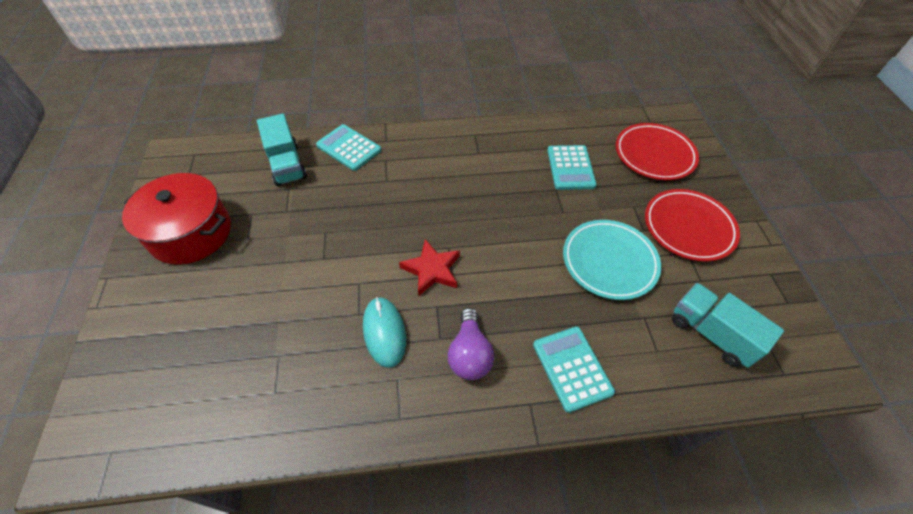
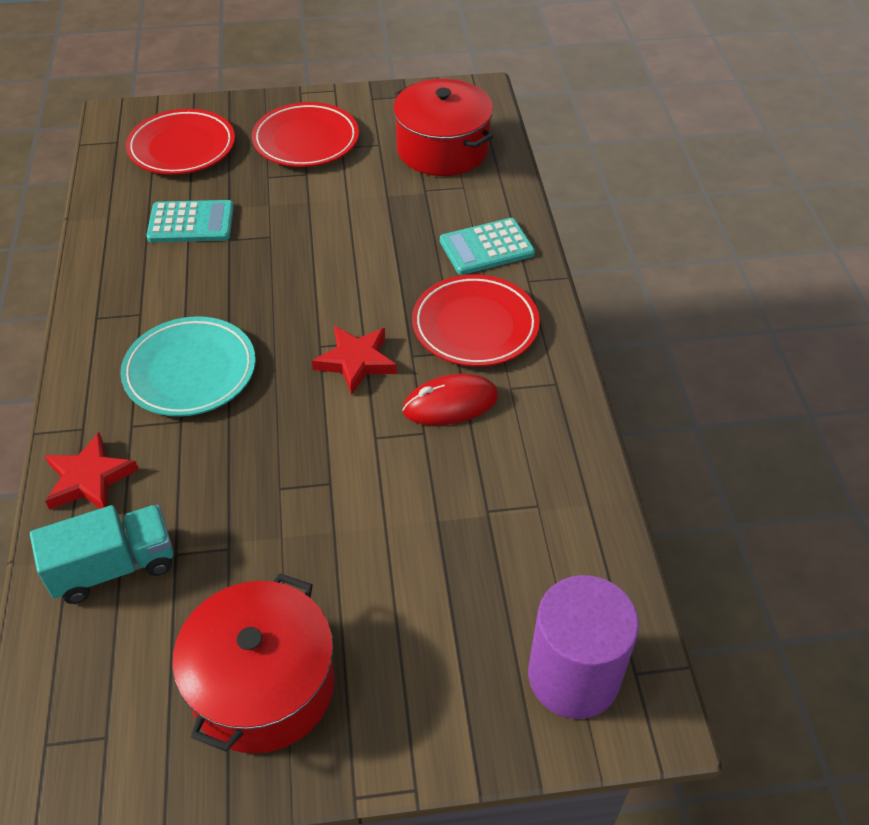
camera: 90 degrees left, 5 degrees down
(126, 405) = (573, 676): none -> purple cylinder
(349, 148) = (89, 479): turquoise calculator -> red star
(384, 332) = (450, 404): turquoise mouse -> red mouse
(469, 354) = (475, 326): purple light bulb -> red plate
(609, 262) = (351, 206): turquoise plate -> turquoise plate (190, 371)
(711, 333) = (442, 149): turquoise truck -> red pot

